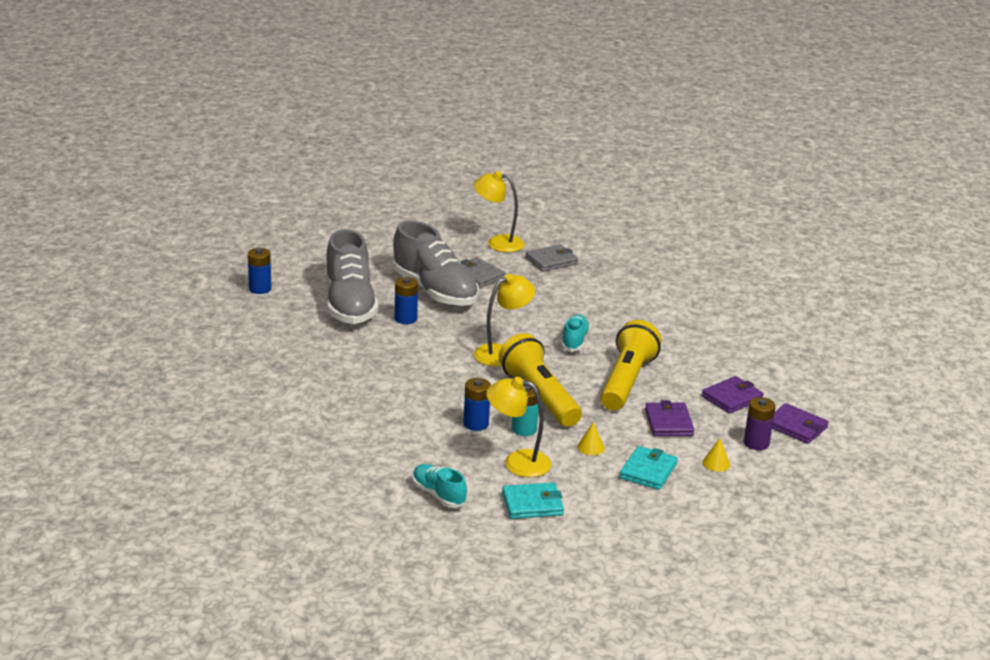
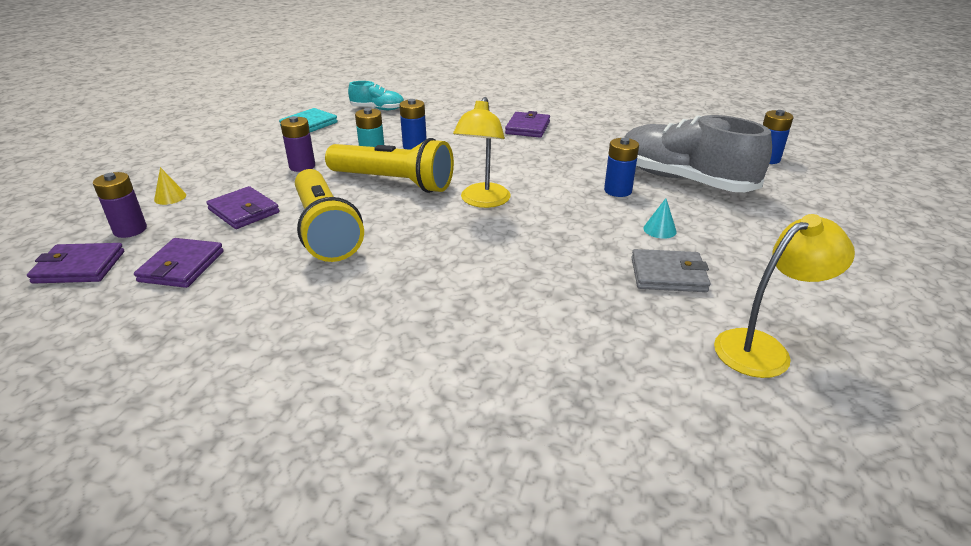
camera: 140 degrees right, 5 degrees up
(352, 397) = (527, 127): none -> purple wallet
(434, 291) = (659, 230): grey shoe -> turquoise cone
(517, 462) = (349, 138): yellow lamp -> none
(551, 261) = (646, 360): grey wallet -> none
(574, 341) = (433, 247): turquoise shoe -> none
(590, 447) = (302, 166): yellow cone -> purple battery
(648, 471) = (235, 170): turquoise wallet -> none

